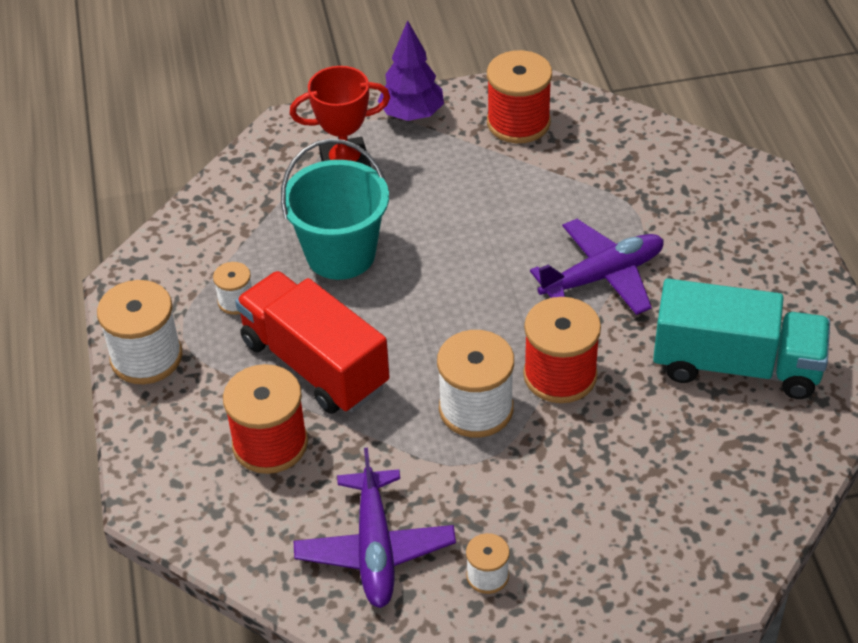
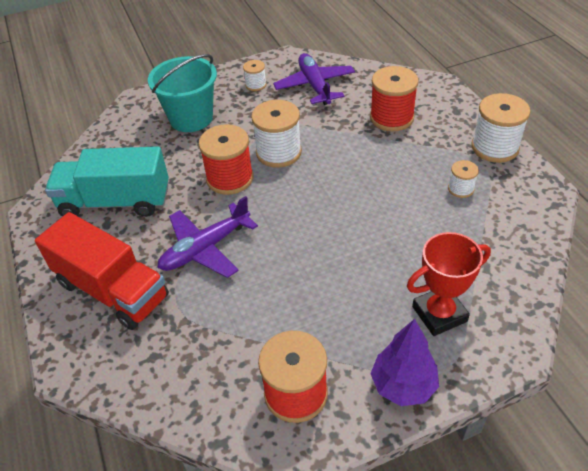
camera: 170 degrees right, 0 degrees up
(314, 364) = (387, 160): red truck -> red truck (112, 290)
(340, 254) = (405, 234): turquoise bucket -> turquoise bucket (191, 118)

